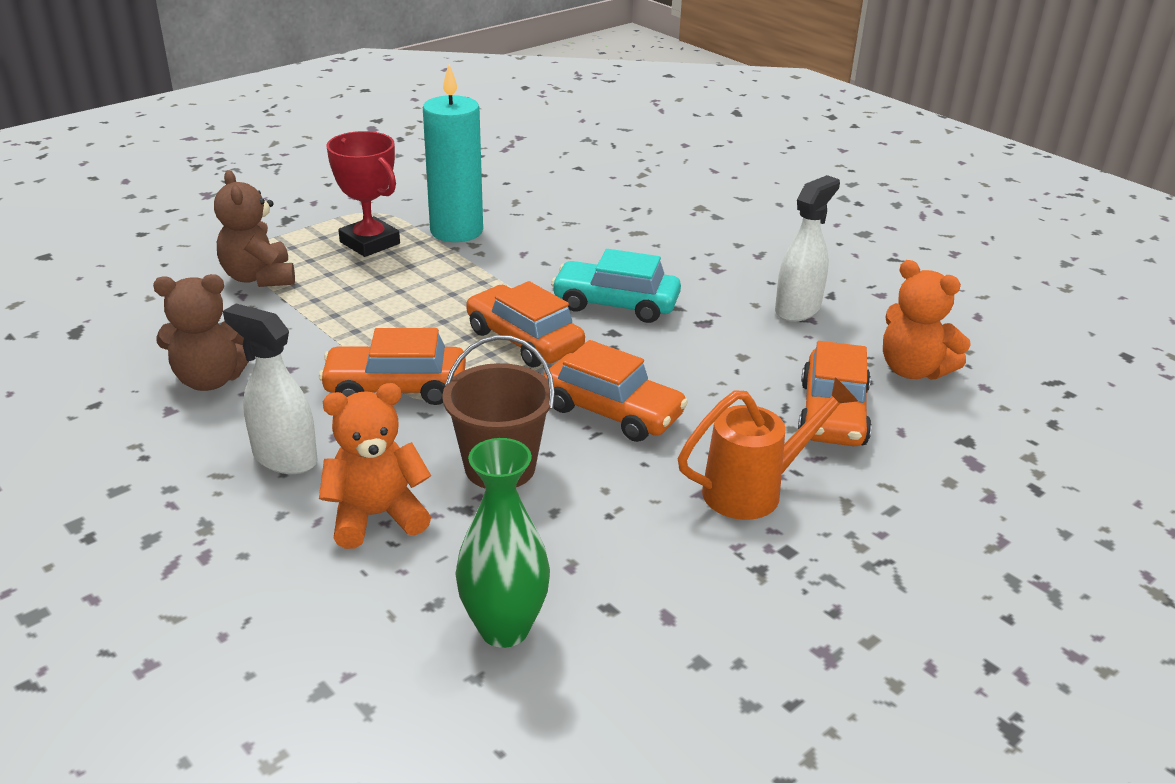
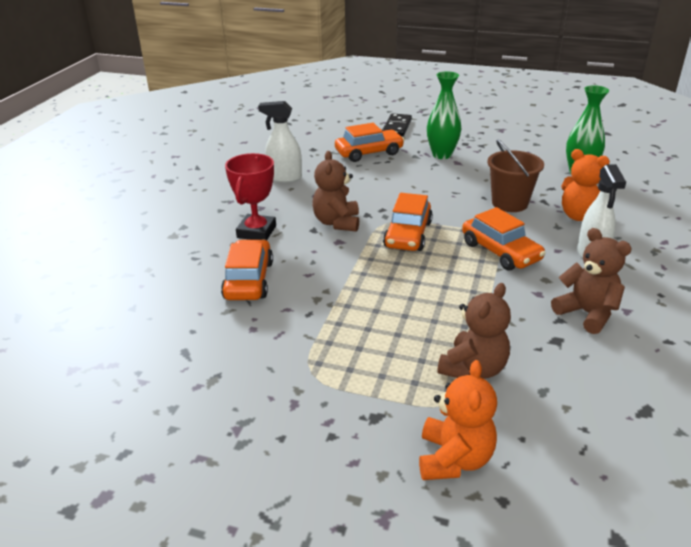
camera: 120 degrees left, 0 degrees up
(370, 243) = (365, 345): red trophy -> red trophy (256, 232)
(456, 231) = (304, 315): turquoise candle -> none
(612, 411) = (434, 193): orange car -> orange car (248, 280)
(616, 304) = (337, 223): turquoise car -> brown teddy bear
(754, 490) = (442, 155): orange watering can -> green vase
(913, 370) = (312, 145): orange teddy bear -> orange teddy bear (454, 459)
(948, 500) = (397, 127): none -> black domino

